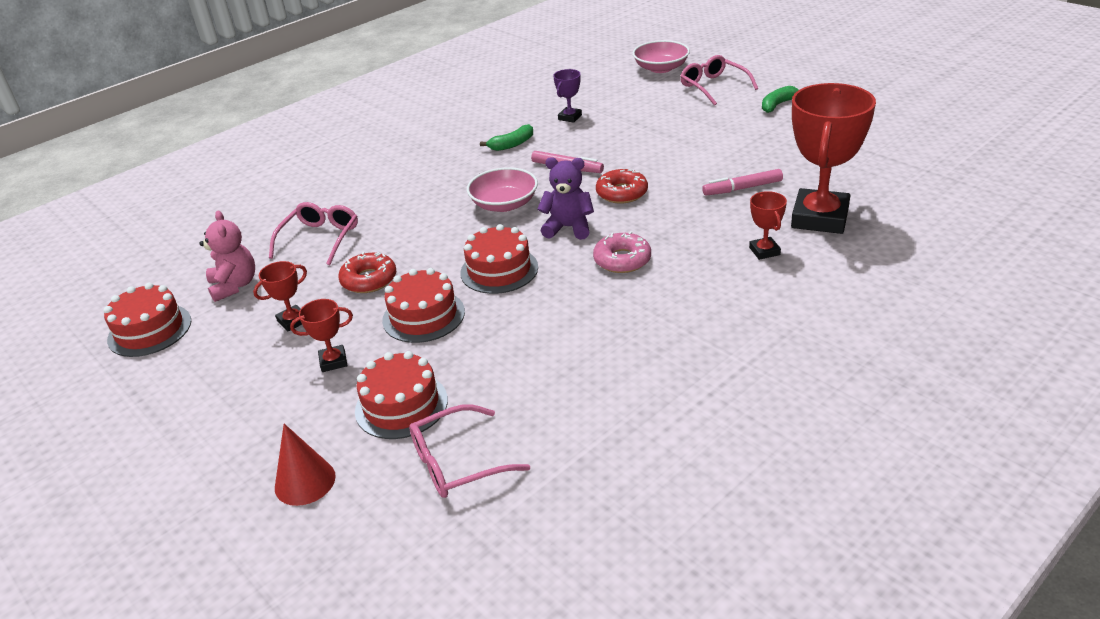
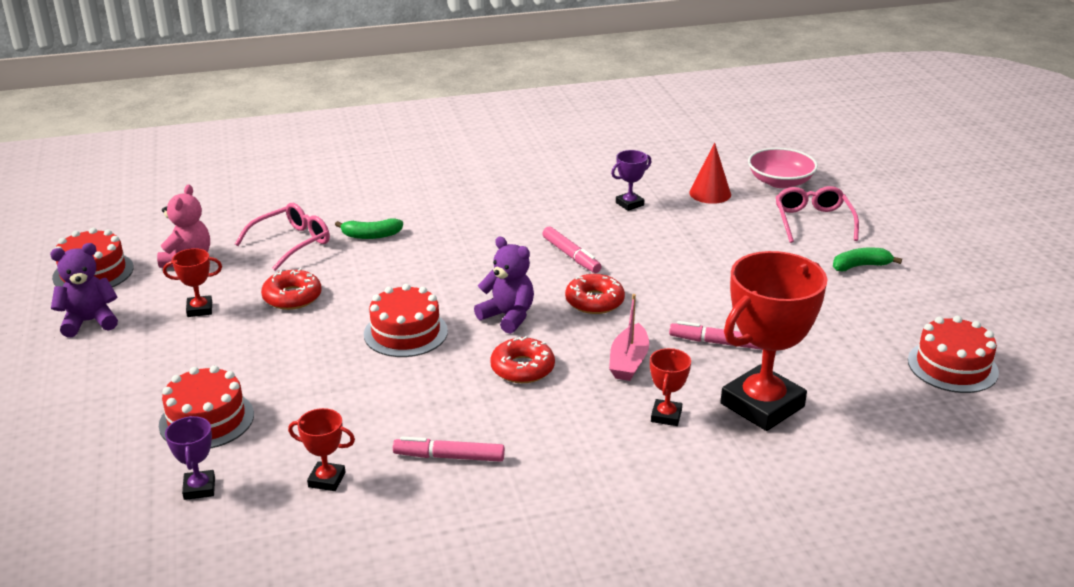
camera: 25 degrees right, 5 degrees down
(193, 372) = (89, 322): none -> purple teddy bear
(305, 481) = (78, 449): red cone -> red cone (710, 193)
(333, 361) = (194, 358): red trophy -> red trophy (327, 480)
(423, 316) = (301, 349): red cake -> red cake (952, 366)
(458, 462) = (199, 488): pink glasses -> purple trophy
(504, 204) = (476, 270): pink bowl -> none
(512, 144) = (545, 213): green banana -> green banana (371, 235)
(622, 260) = (522, 368): pink donut -> red donut
(640, 346) = (449, 457): none -> pink marker
(695, 225) = (628, 362): none -> pink boat

